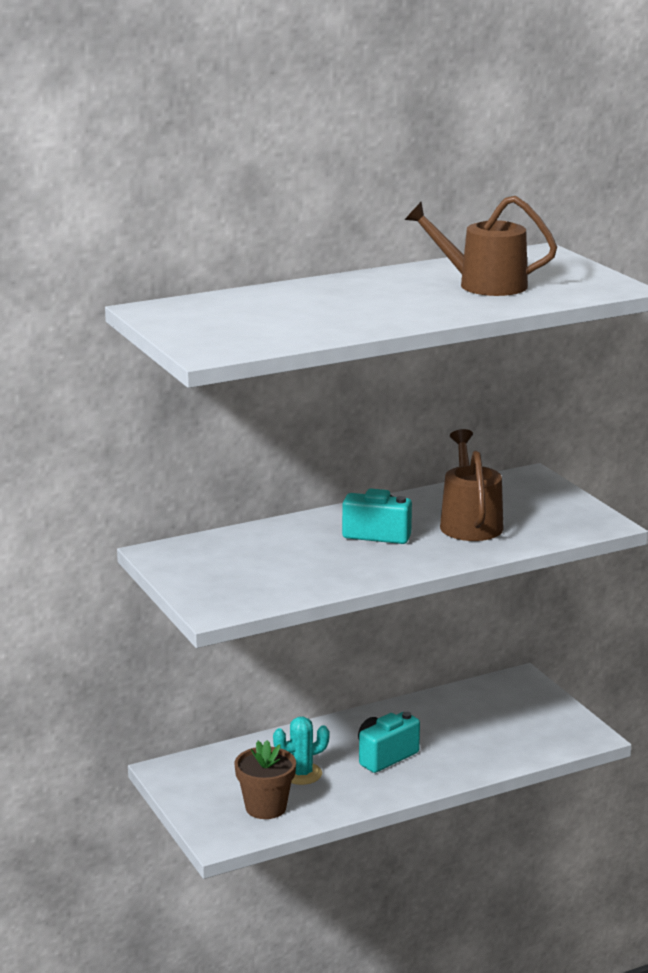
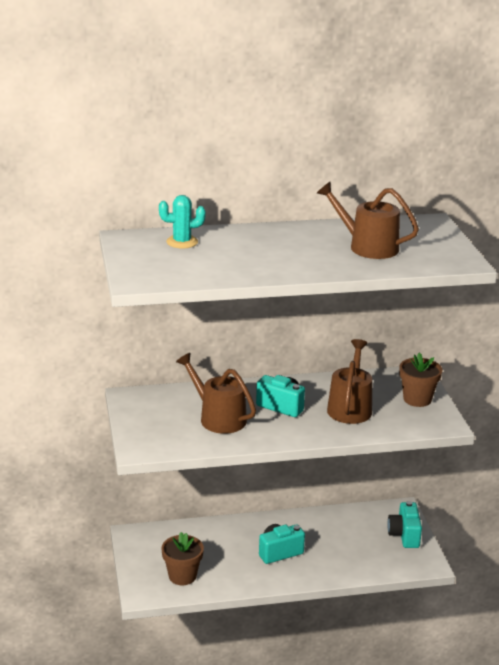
camera: 15 degrees right, 5 degrees up
(301, 559) = (218, 418): none -> brown watering can
(301, 774) = (217, 555): turquoise cactus -> turquoise cactus (182, 242)
(542, 708) = (404, 535): none -> turquoise camera
(551, 502) = (417, 399): none -> brown flower pot

